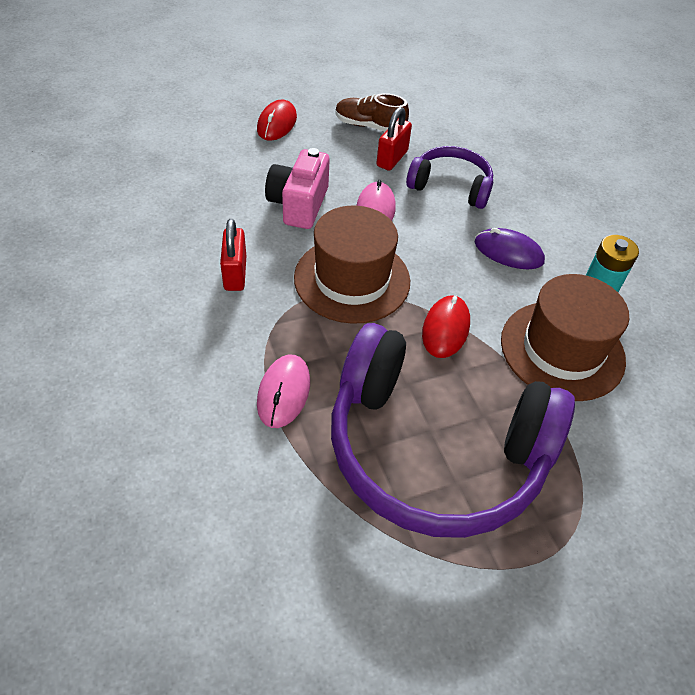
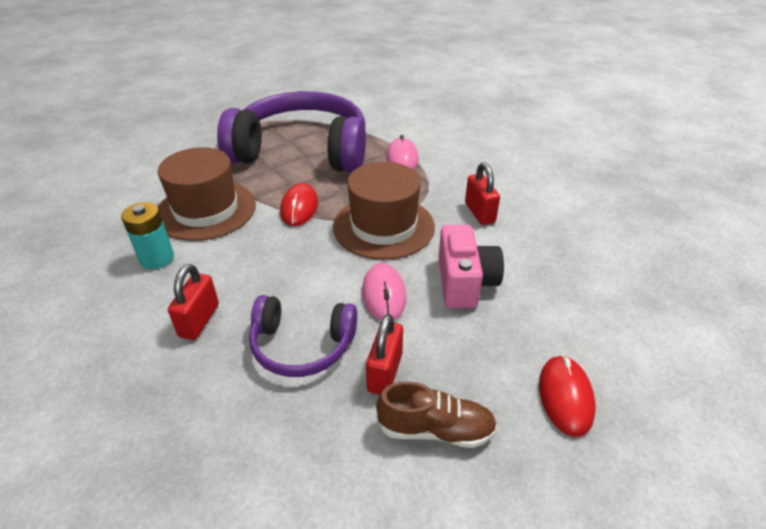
camera: 170 degrees right, 10 degrees down
(508, 252) = (238, 278): purple mouse -> none
(537, 221) = (199, 320): none -> red padlock

